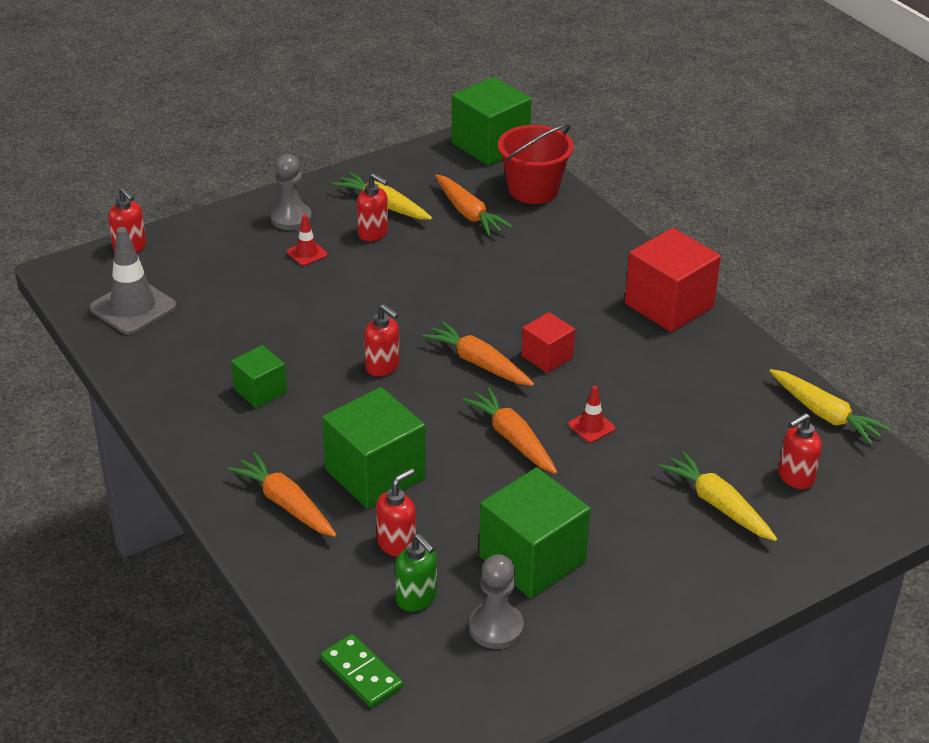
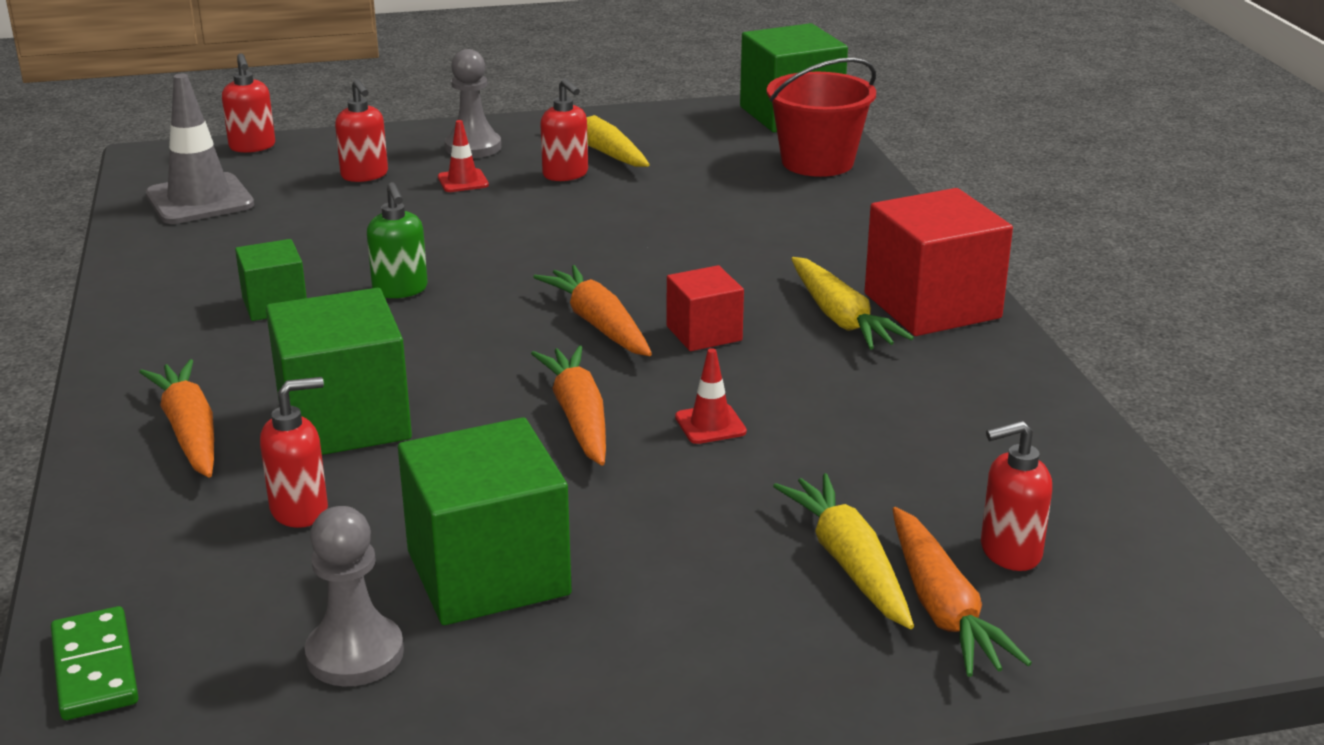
camera: 20 degrees right, 10 degrees down
(383, 367) = (460, 306): red soap dispenser -> red soap dispenser (365, 175)
(416, 598) = (267, 586): green soap dispenser -> green soap dispenser (400, 290)
(468, 213) = (709, 173): orange carrot -> orange carrot (943, 608)
(825, 414) = (1112, 478): yellow carrot -> yellow carrot (841, 318)

